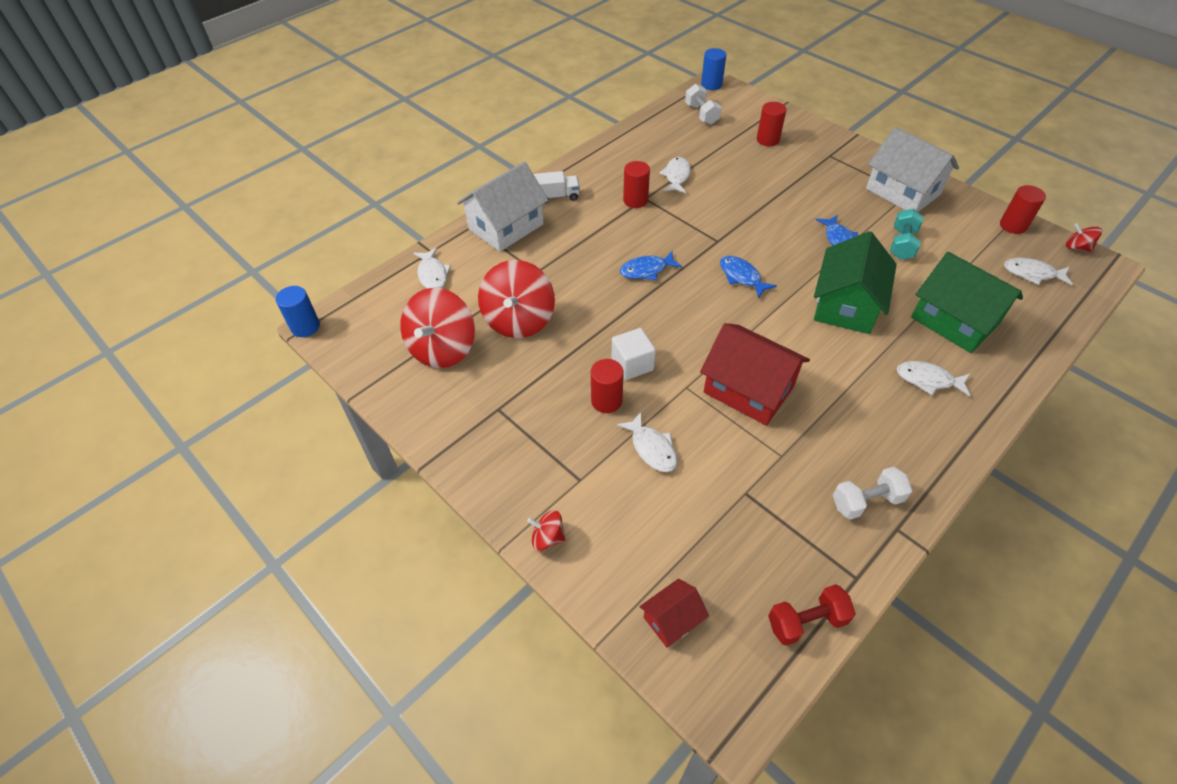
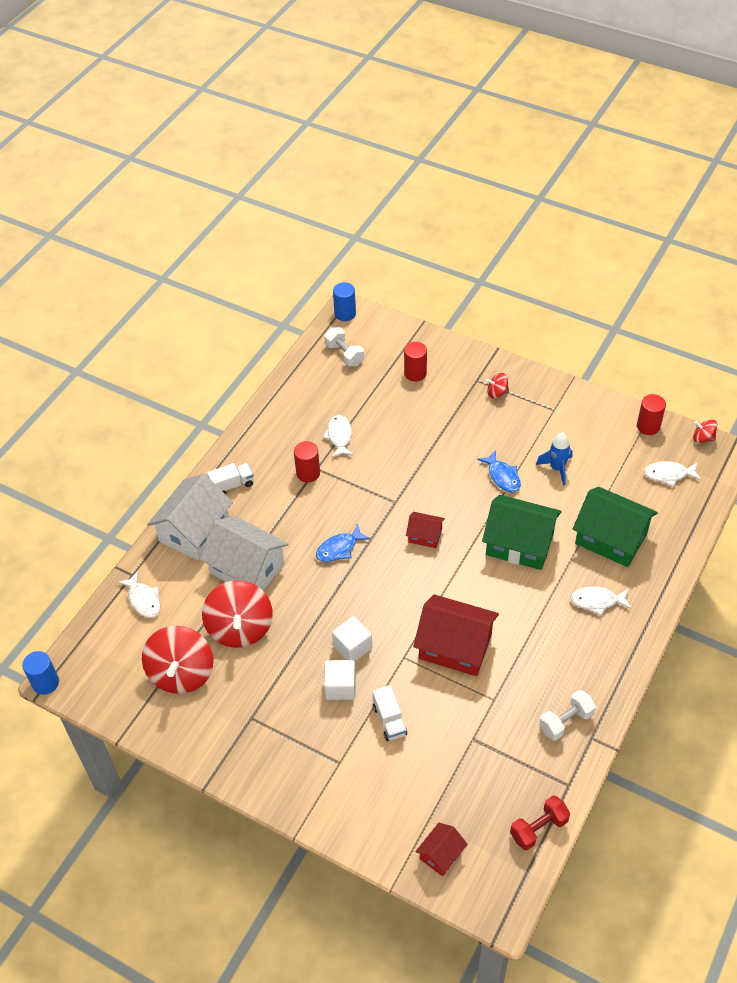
camera: 15 degrees left, 0 degrees up
(547, 538) = (328, 818): red spinning top -> red spinning top (497, 393)
(606, 401) = (340, 687): red cylinder -> white cube
(652, 448) = (389, 720): white fish -> white truck
(741, 277) = (425, 535): blue fish -> red house
(846, 305) = (519, 544): green house -> green house turned 75 degrees counterclockwise
(902, 244) = (557, 468): turquoise dumbbell -> blue rocket
(903, 191) = (549, 408): white house -> white house (247, 568)

